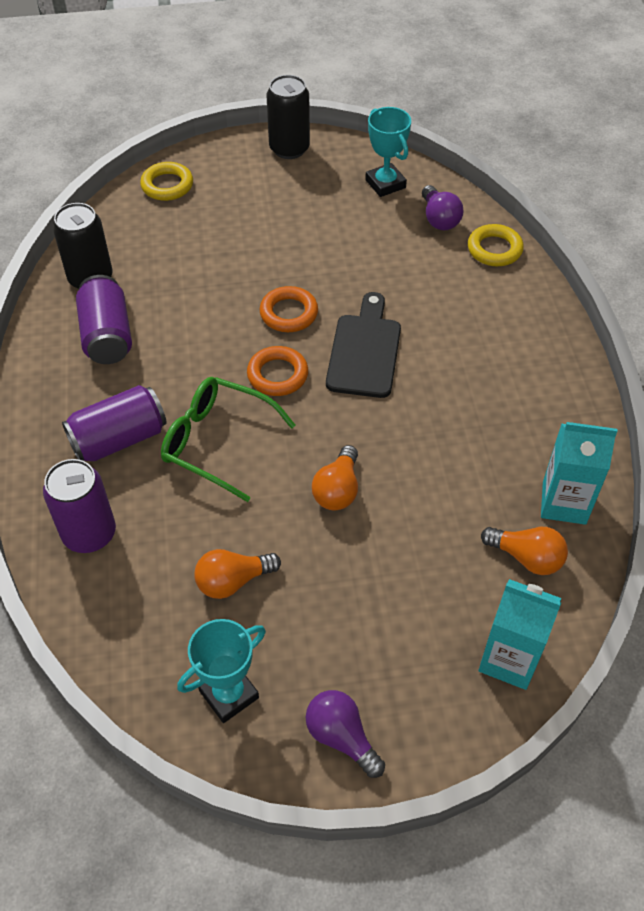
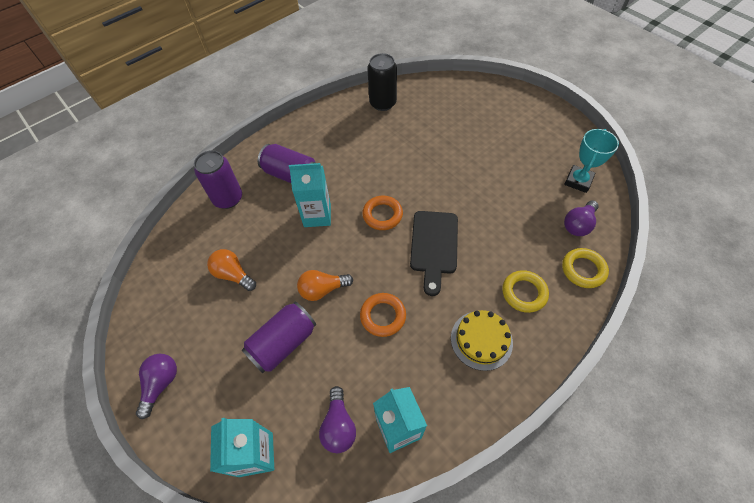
camera: 60 degrees right, 5 degrees up
(107, 335) = (352, 131): purple can -> purple can (283, 343)
(167, 185) = (473, 91): yellow ring -> yellow ring (524, 293)
(217, 442) = (317, 215): green glasses -> turquoise carton
(229, 694) = (164, 313): turquoise trophy -> none
(289, 149) = (556, 122): black can -> none
(289, 313) = (431, 194): orange ring -> orange ring (383, 316)
(365, 351) = (434, 246): black cutting board -> black cutting board turned 120 degrees clockwise
(513, 376) = (481, 340): none -> yellow cake
(526, 557) = (339, 425): orange light bulb -> purple light bulb

